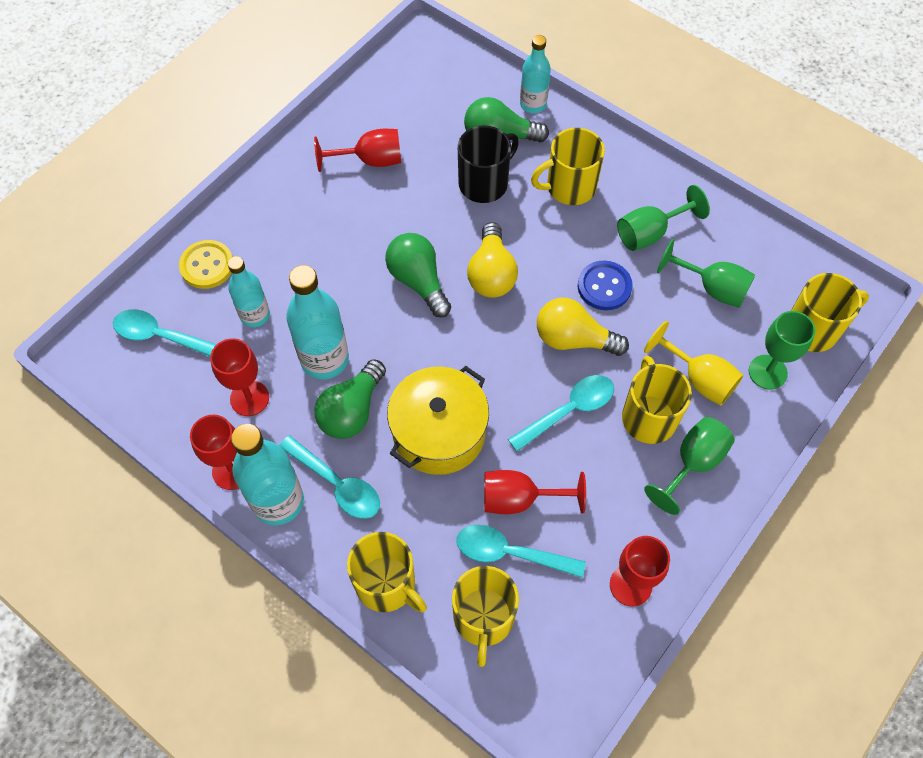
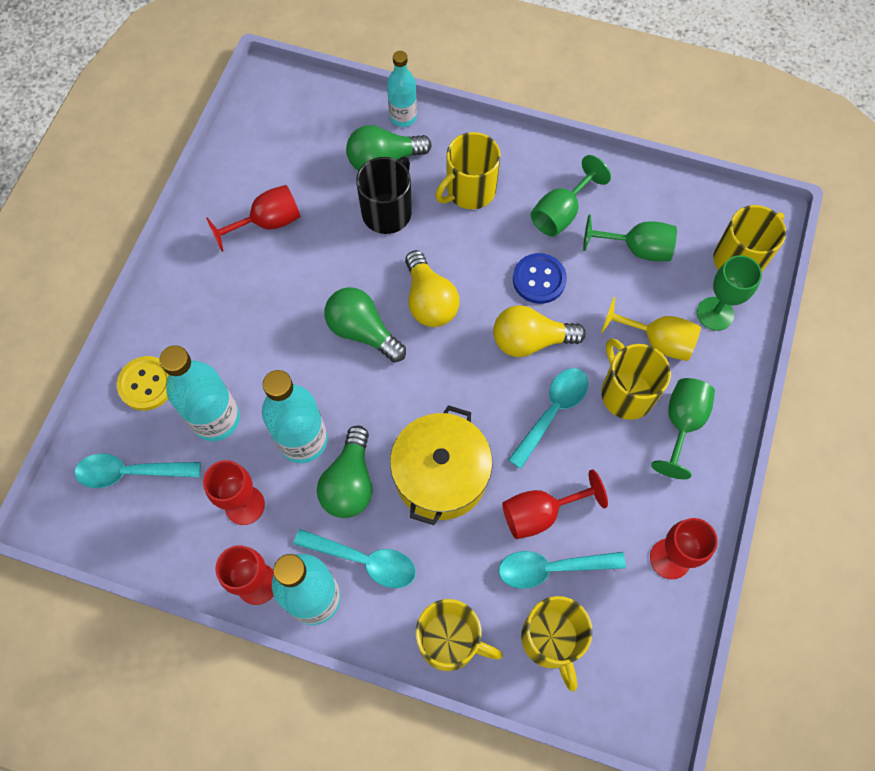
camera: 20 degrees left, 5 degrees up
(255, 315) = (216, 419): turquoise bottle -> turquoise bottle, size x1.58

